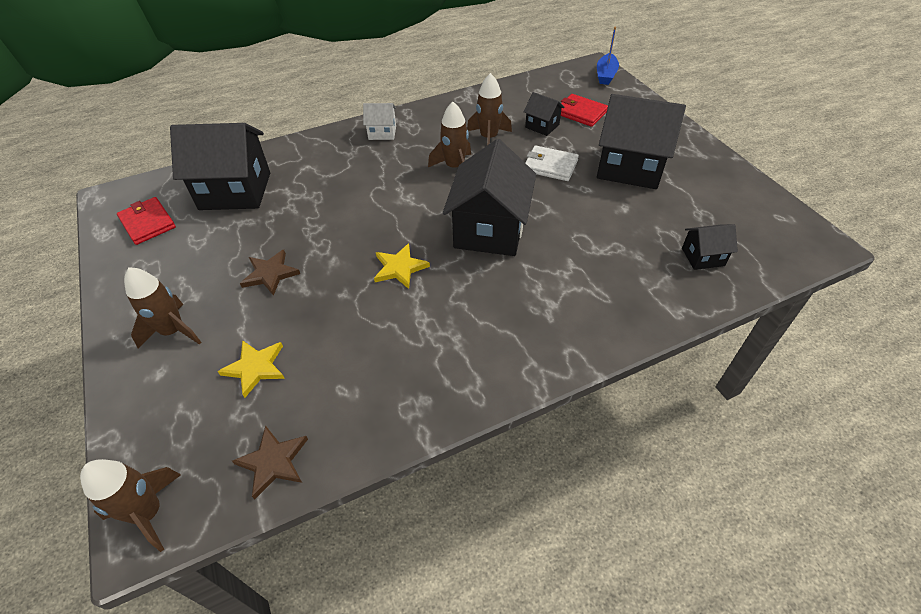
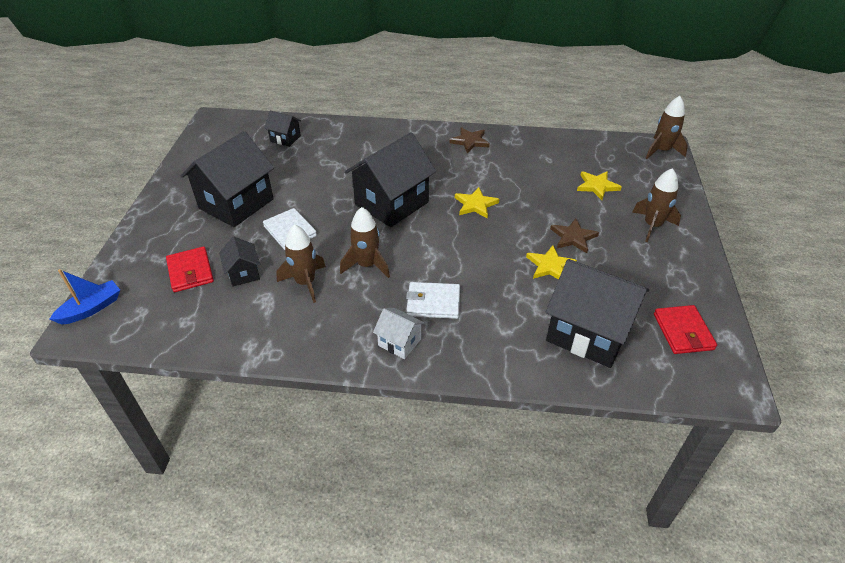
camera: 150 degrees left, 5 degrees down
(273, 462) = (595, 146): brown star -> brown star (470, 141)
(286, 232) = (550, 266): none -> yellow star
(376, 163) = (433, 302): none -> white wallet
(630, 167) = (236, 204): black house -> black house turned 75 degrees clockwise

